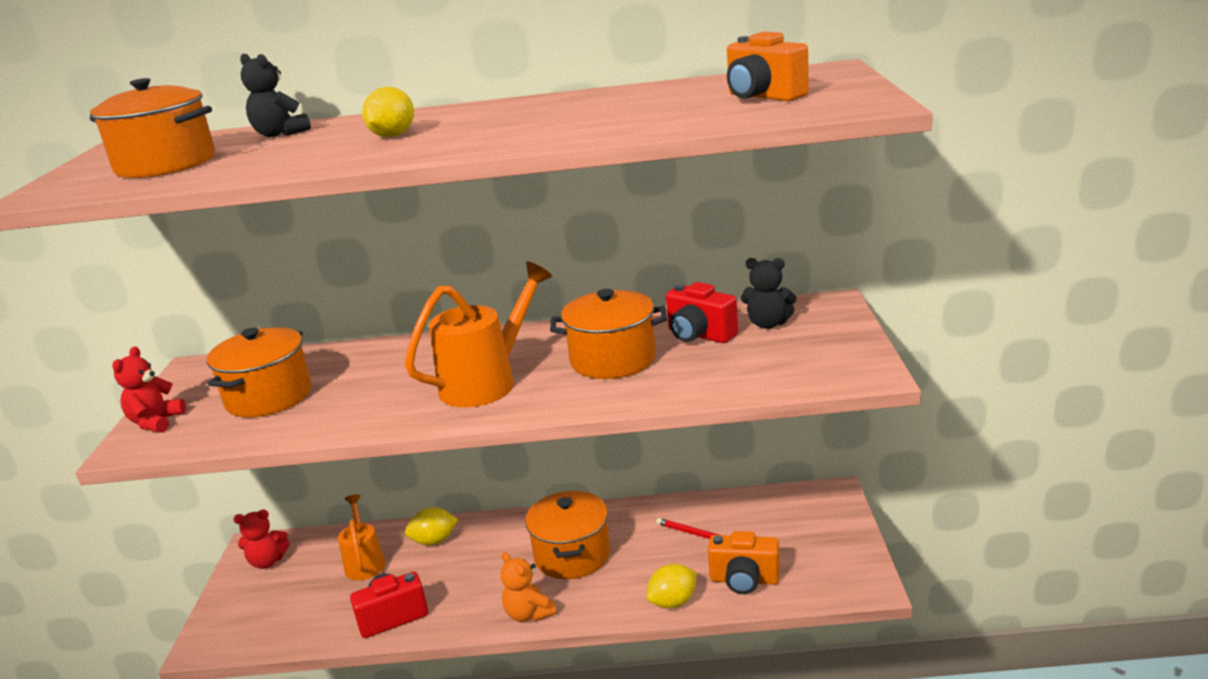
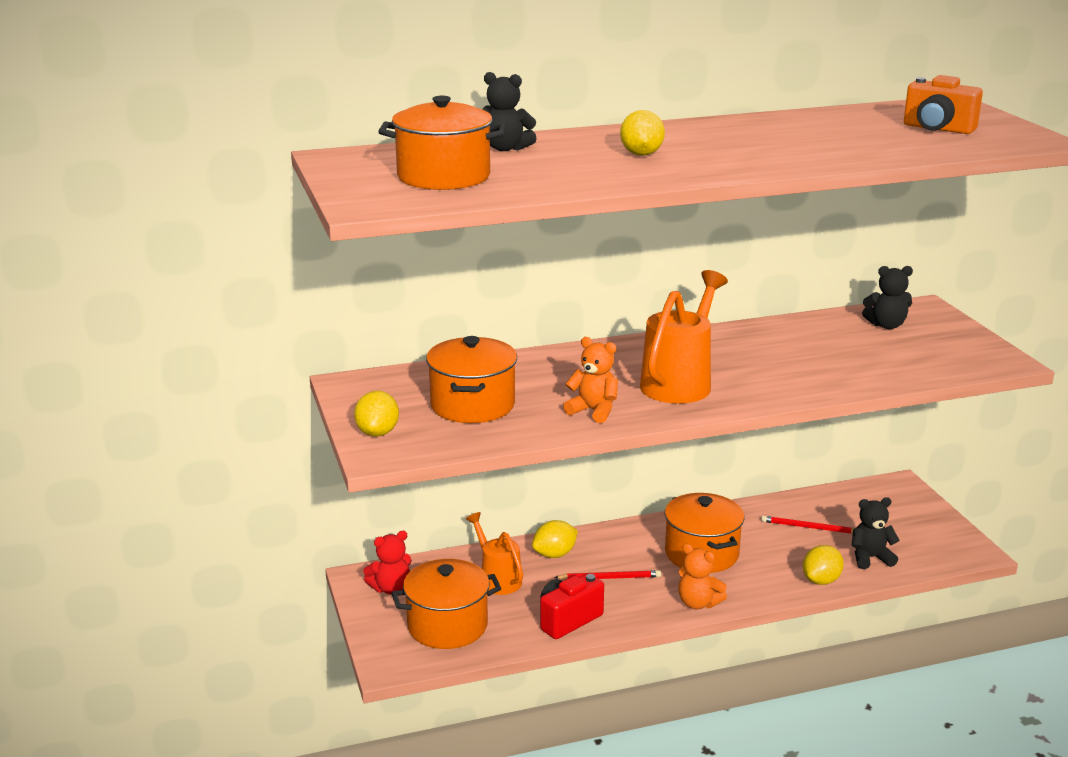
camera: 20 degrees left, 0 degrees up
(156, 422) = (377, 433): red teddy bear -> yellow lemon
(369, 411) = (593, 411): none -> orange teddy bear
(465, 573) = (610, 578): none -> red pencil
(613, 360) = (778, 359): orange pot -> orange pot (447, 626)
(699, 335) = (835, 336): red camera -> none
(744, 580) = (870, 558): orange camera -> black teddy bear

